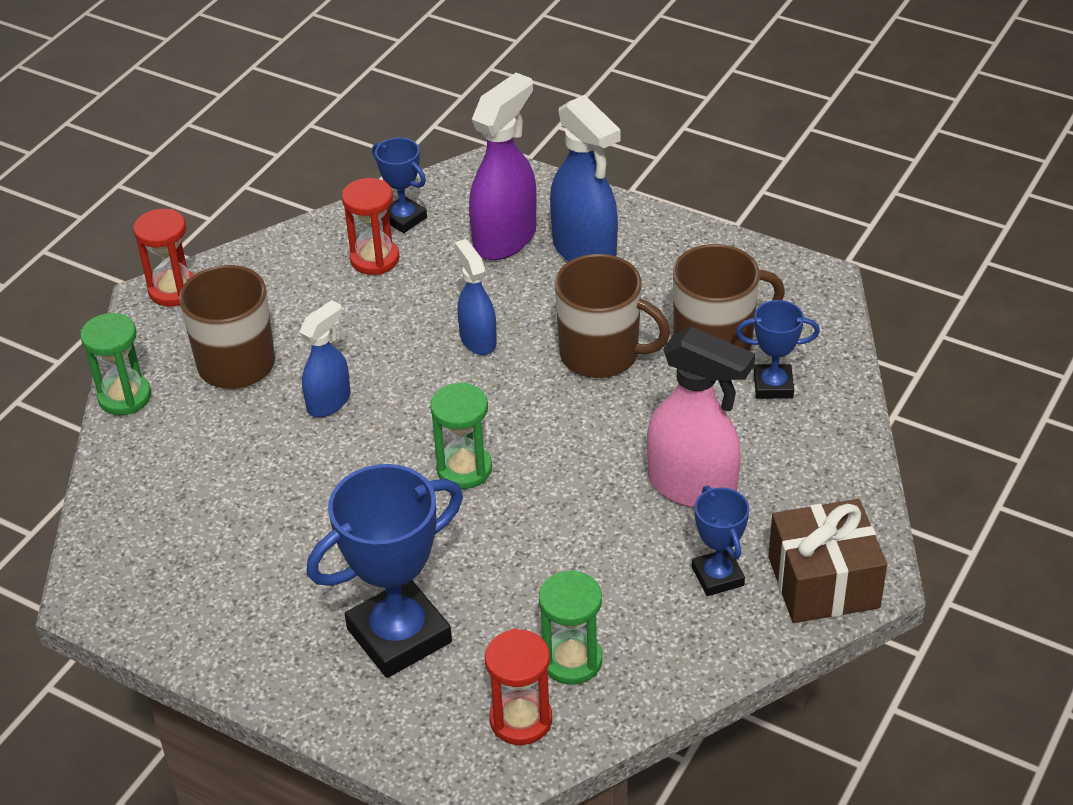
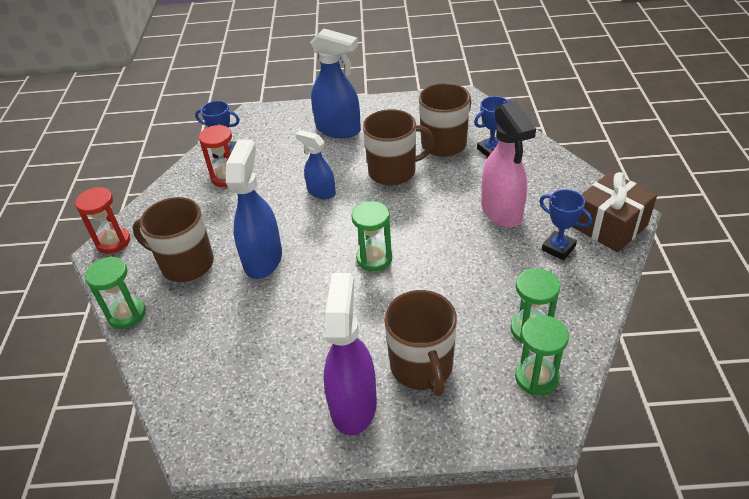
camera: 30 degrees left, 0 degrees up
(329, 402) = (263, 259): blue spray bottle -> blue spray bottle, size x1.66
(399, 635) = (422, 367): blue trophy -> brown mug
(505, 239) = (291, 140): purple spray bottle -> purple spray bottle (353, 404)
(521, 720) = (536, 378): red hourglass -> green hourglass
(693, 487) = (502, 212): pink spray bottle -> pink spray bottle turned 75 degrees clockwise

